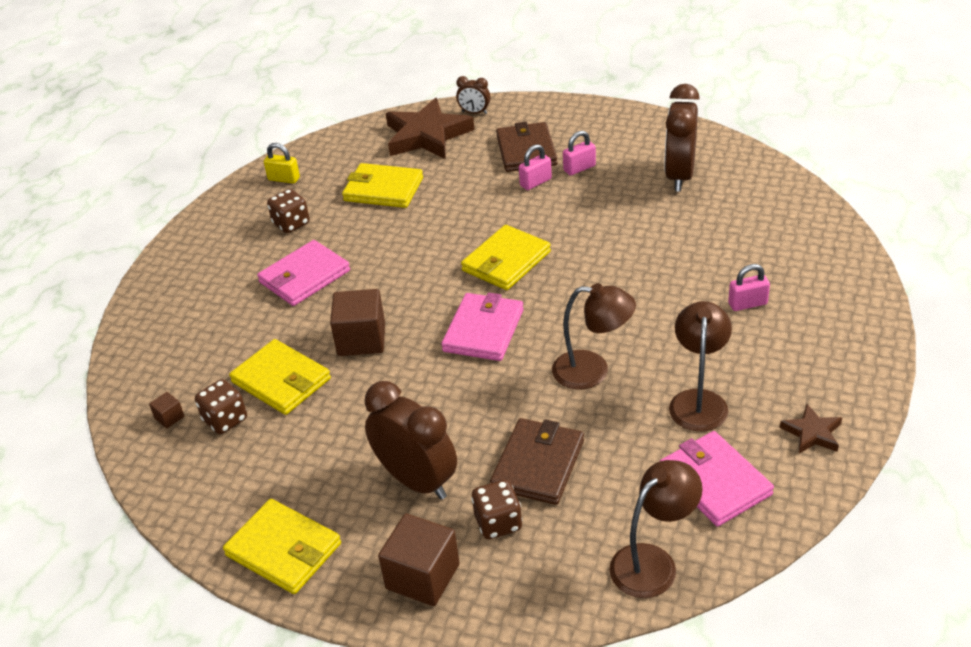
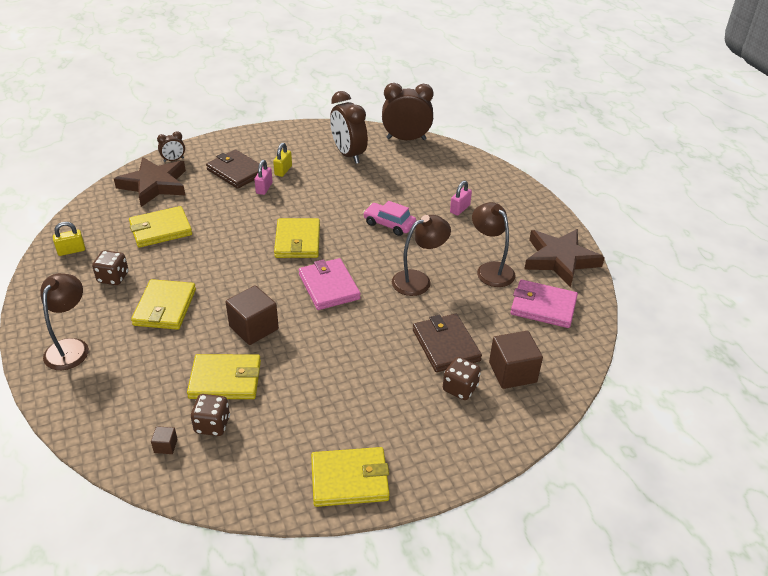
camera: 45 degrees left, 0 degrees up
(304, 277) = (165, 307): pink wallet -> yellow wallet
(417, 481) = (387, 391): brown clock -> brown clock (406, 139)
(422, 576) = (452, 442): brown cube -> brown cube (512, 372)
(579, 168) = (283, 170): pink padlock -> yellow padlock
(633, 286) = (389, 224): none -> pink car
(653, 562) = (559, 362): brown lamp -> brown lamp (71, 347)
(812, 433) = (560, 260): brown star -> brown star, size x2.06

